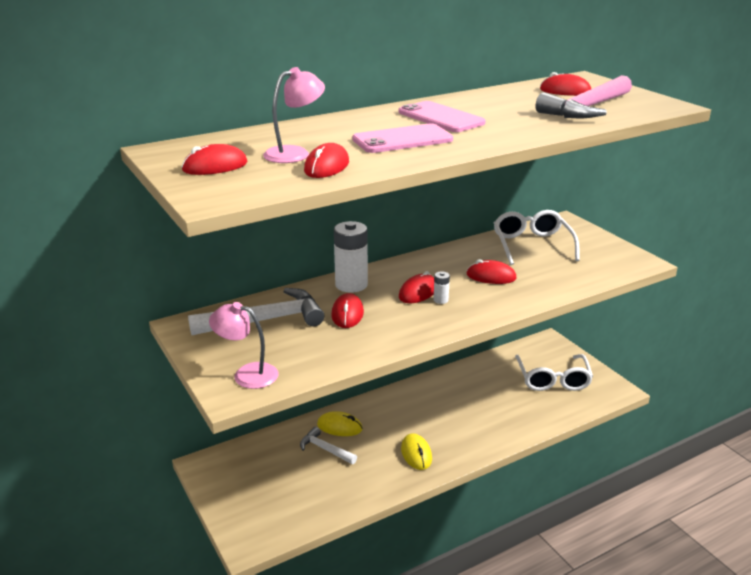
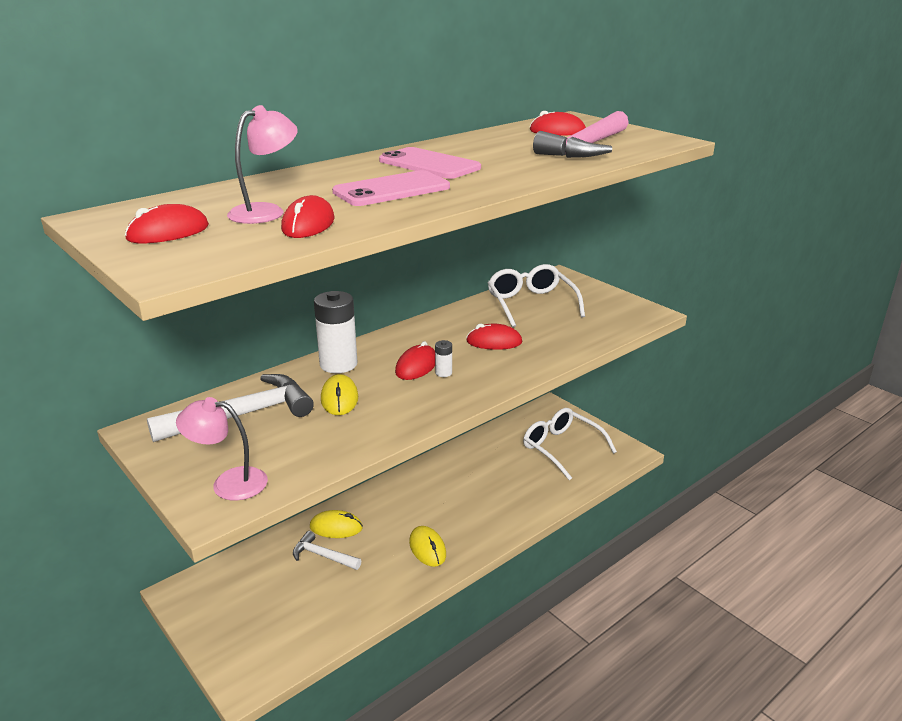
camera: 10 degrees left, 0 degrees up
(347, 314) = (339, 398): red mouse -> yellow mouse
(553, 379) = (561, 448): white glasses -> white glasses turned 150 degrees clockwise

